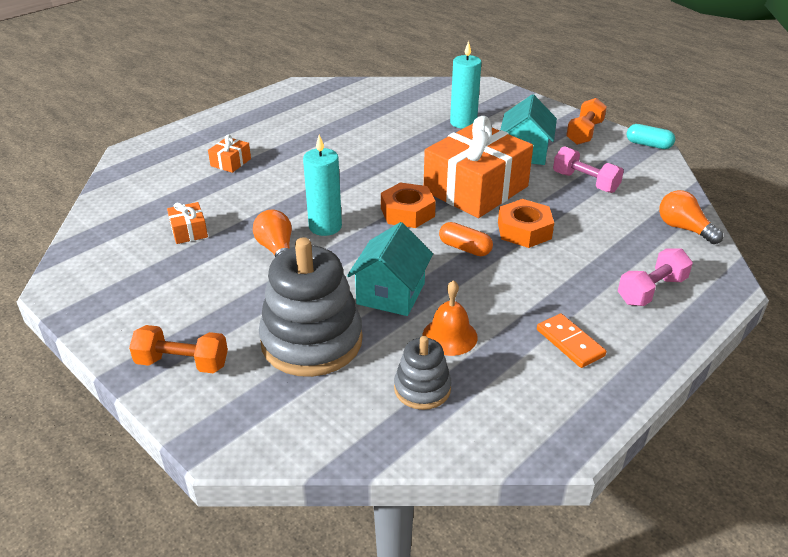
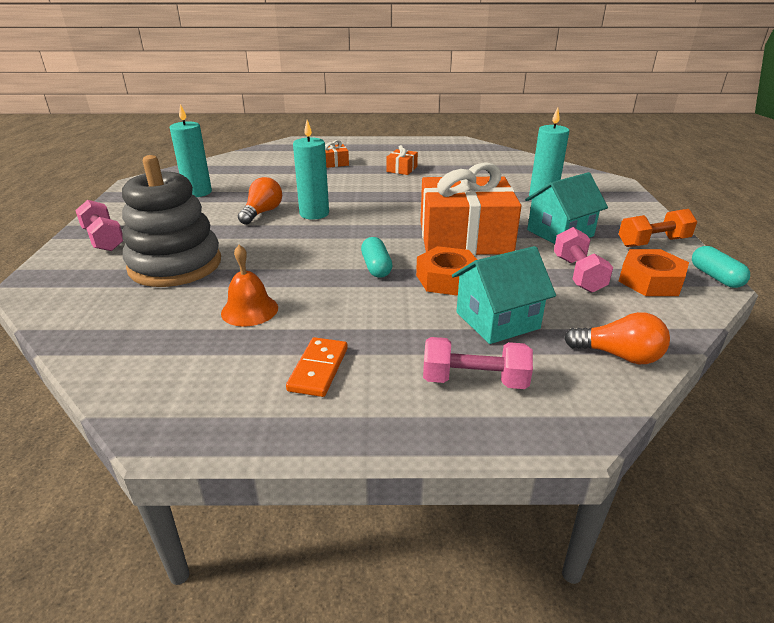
camera: 45 degrees right, 5 degrees down
(161, 263) = (198, 192): none -> turquoise candle
(182, 363) = (103, 239): orange dumbbell -> pink dumbbell
(189, 231) = (241, 184): orange gift -> orange gift (401, 169)
(391, 294) = (270, 266): turquoise house -> turquoise house (497, 320)
(407, 212) = (382, 229): orange nut -> orange nut (650, 281)
(422, 388) = (167, 327): grey stacking toy -> none
(465, 248) = (376, 267): orange capsule -> turquoise capsule
(683, 228) = (619, 355): orange light bulb -> orange light bulb turned 105 degrees clockwise

